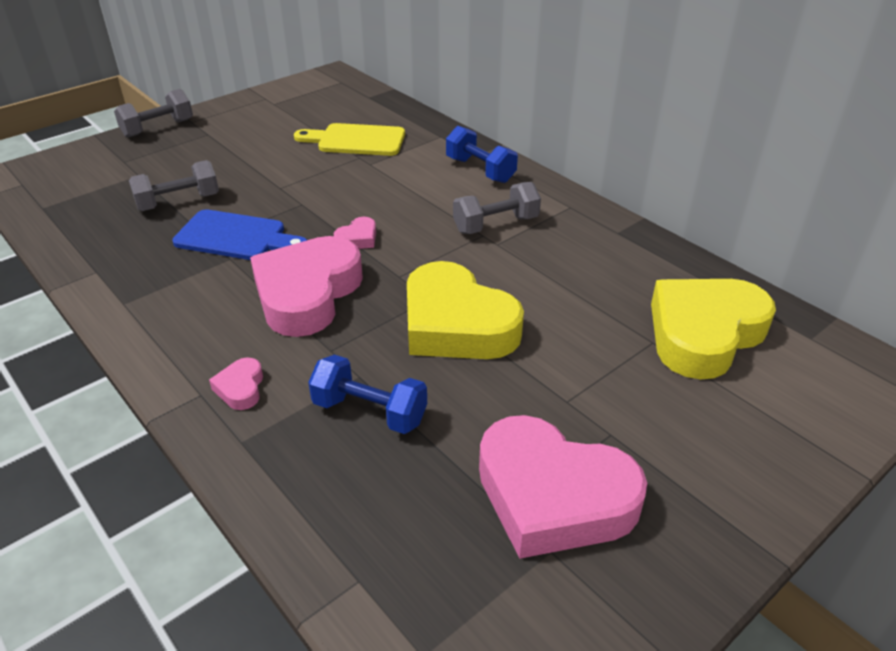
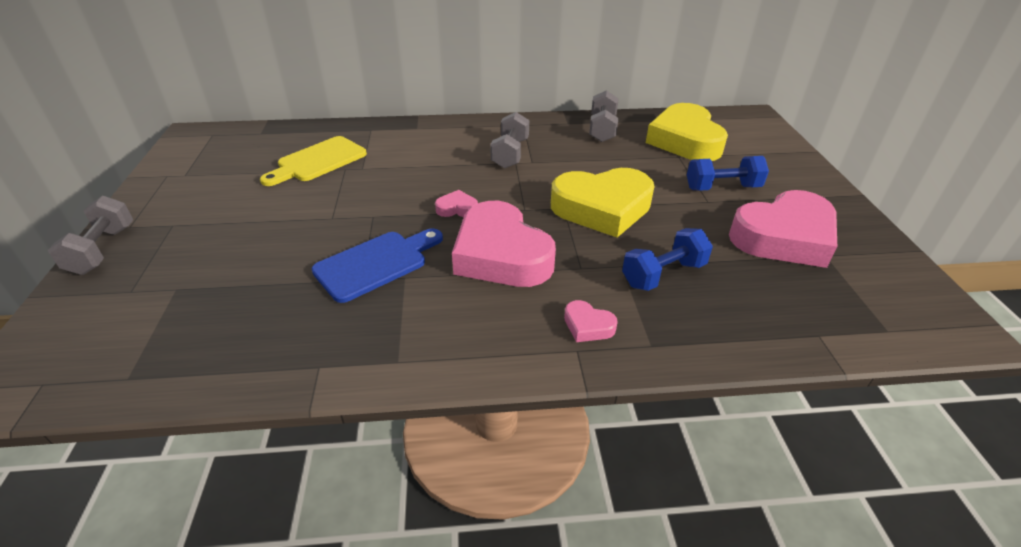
camera: 55 degrees left, 0 degrees up
(178, 202) = (270, 278): grey dumbbell -> grey dumbbell (602, 129)
(358, 239) = (457, 209): pink heart -> pink heart turned 75 degrees counterclockwise
(480, 170) = (438, 133): blue dumbbell -> blue dumbbell (722, 188)

